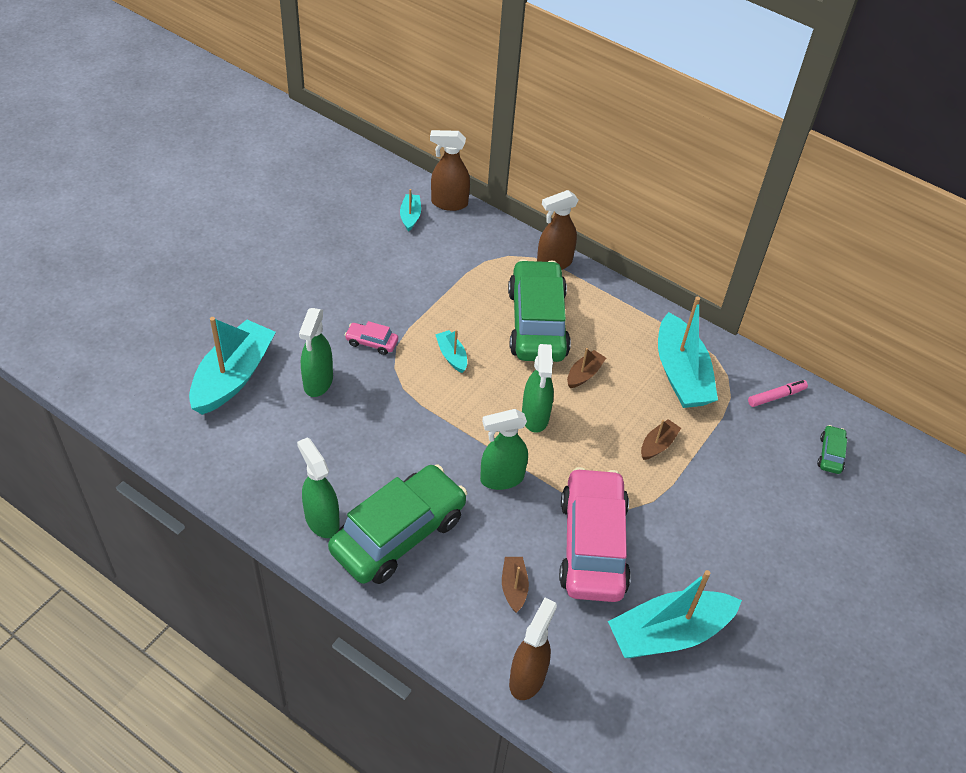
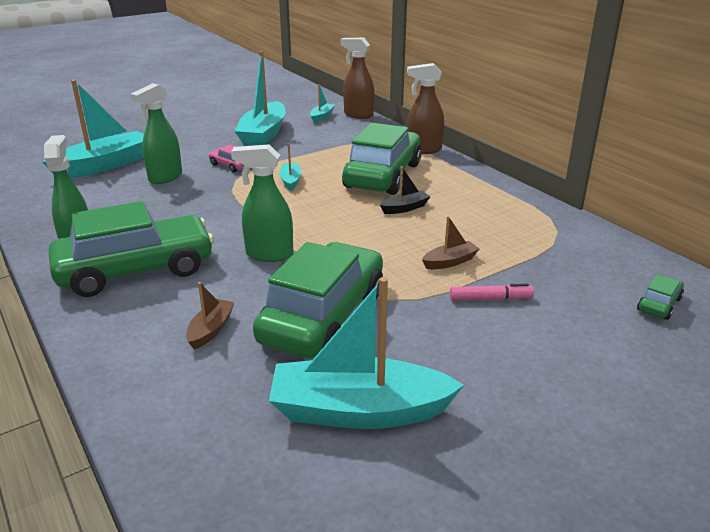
camera: 25 degrees right, 20 degrees down
(527, 678) = (155, 407): brown spray bottle -> none
(535, 417) = (335, 224): green spray bottle -> none
(584, 374) = (405, 208): brown boat -> black boat
(592, 545) = (323, 317): pink car -> green car
(681, 374) = (505, 223): turquoise boat -> turquoise boat (263, 135)
(776, 396) = (607, 253): pink marker -> pink marker (490, 299)

